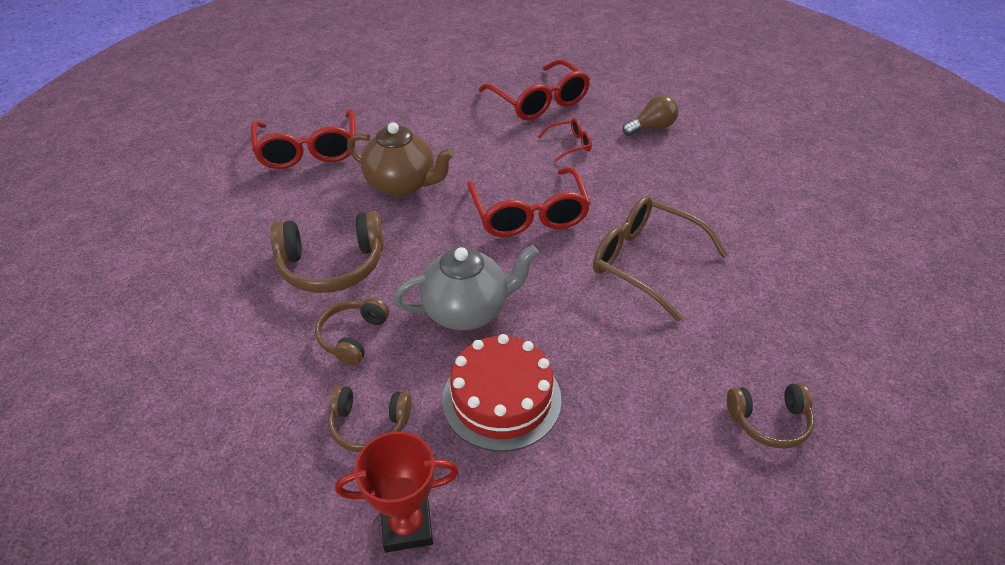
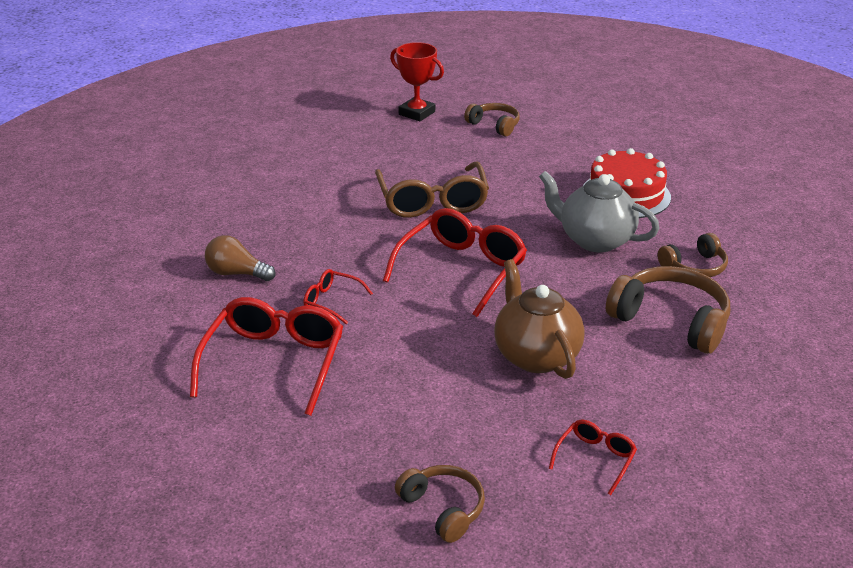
camera: 135 degrees left, 10 degrees down
(308, 150) = (595, 459): red glasses -> red glasses, size x0.49
(369, 425) = (721, 222): brown headphones -> brown headphones (443, 508)
(407, 526) = (732, 181): red trophy -> red trophy (417, 113)

